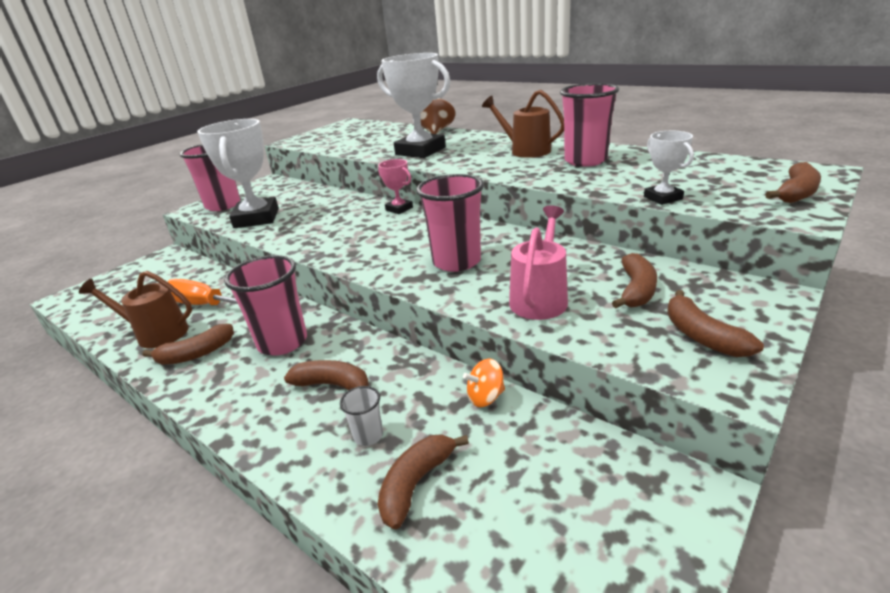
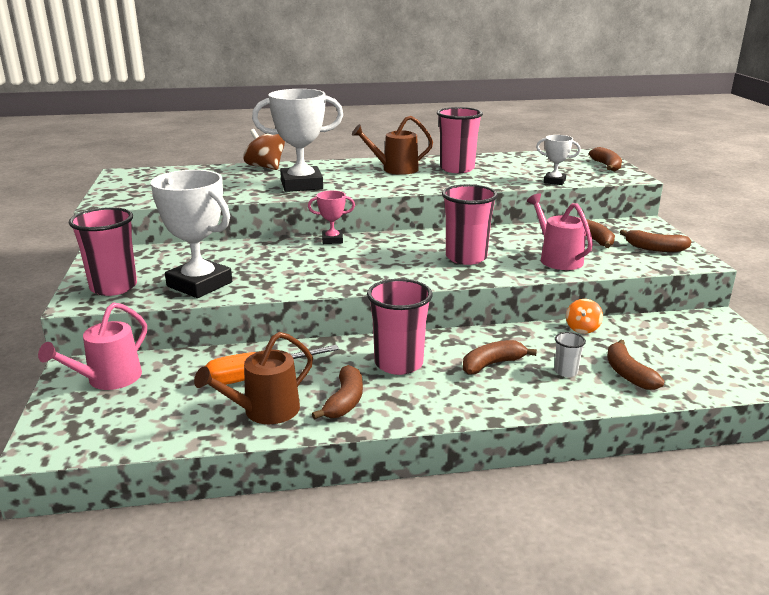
camera: 50 degrees left, 5 degrees down
(159, 269) = (109, 379): none -> pink watering can

